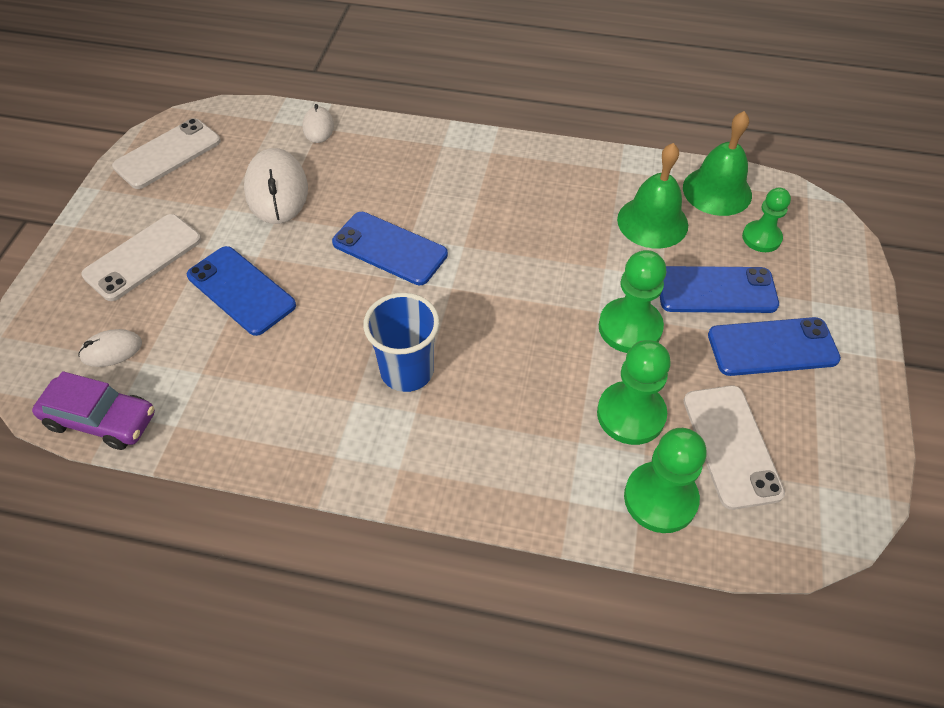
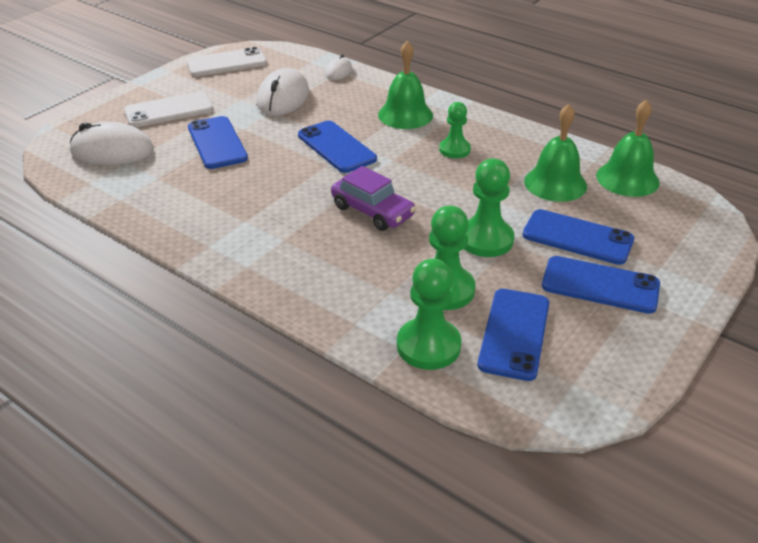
camera: 25 degrees right, 15 degrees down
(101, 420) = (78, 183): purple car -> purple car (372, 211)
(111, 350) = (112, 151): white mouse -> white mouse, size x1.87
(407, 371) = (294, 216): blue cup -> none
(437, 172) = (405, 115): none -> green bell
(731, 446) = (514, 334): white phone -> blue phone
(761, 238) = (645, 216): green pawn -> green pawn (454, 150)

